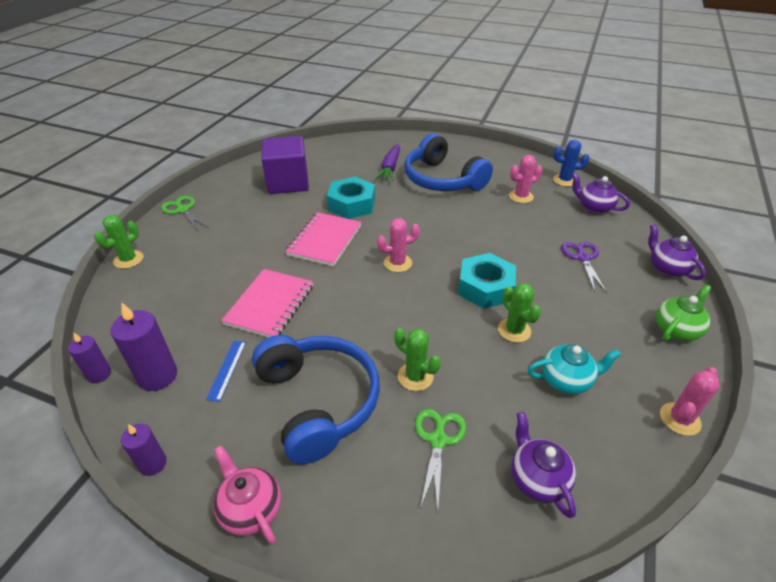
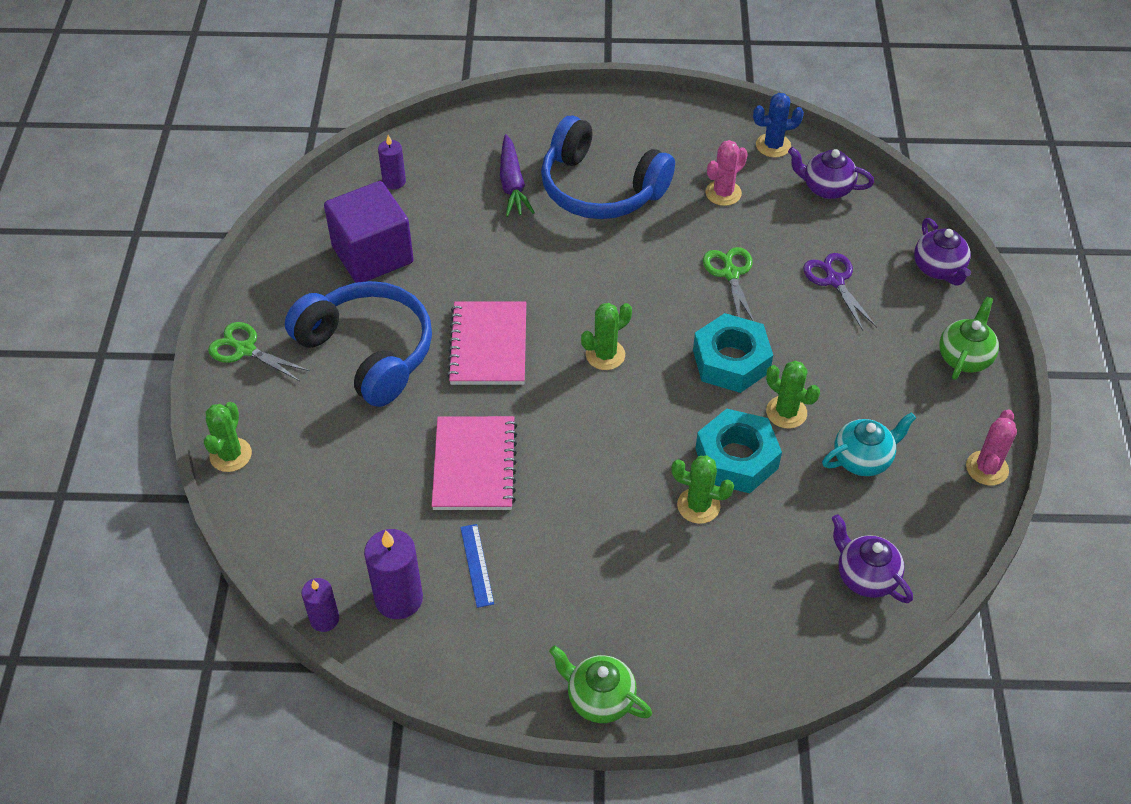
camera: 20 degrees left, 10 degrees up
(153, 464) = (467, 692): purple candle -> purple candle (394, 181)
(251, 509) = (599, 698): pink teapot -> green teapot
(318, 401) = (605, 568): blue headphones -> blue headphones (368, 351)
(352, 204) = (492, 271): turquoise nut -> turquoise nut (736, 458)
(397, 263) = (605, 355): pink cactus -> green cactus
(438, 440) = (754, 569): green scissors -> green scissors (730, 274)
(667, 268) = (938, 269): purple teapot -> purple teapot turned 150 degrees counterclockwise

